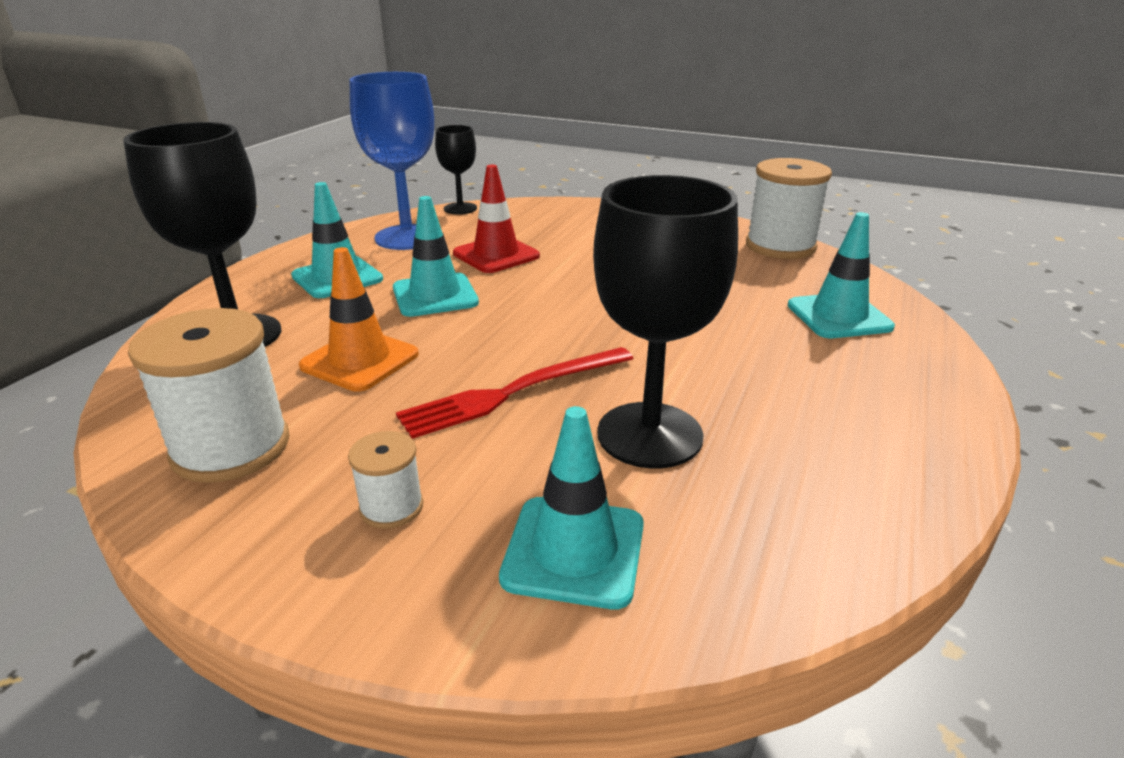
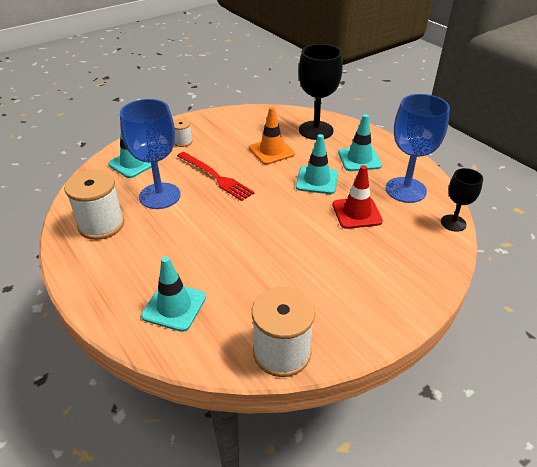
camera: 120 degrees right, 10 degrees up
(231, 447) = (239, 123): white spool -> white spool (101, 224)
(513, 392) = (215, 177): red fork -> red fork turned 135 degrees clockwise
(649, 435) = (160, 196): black goblet -> blue goblet

